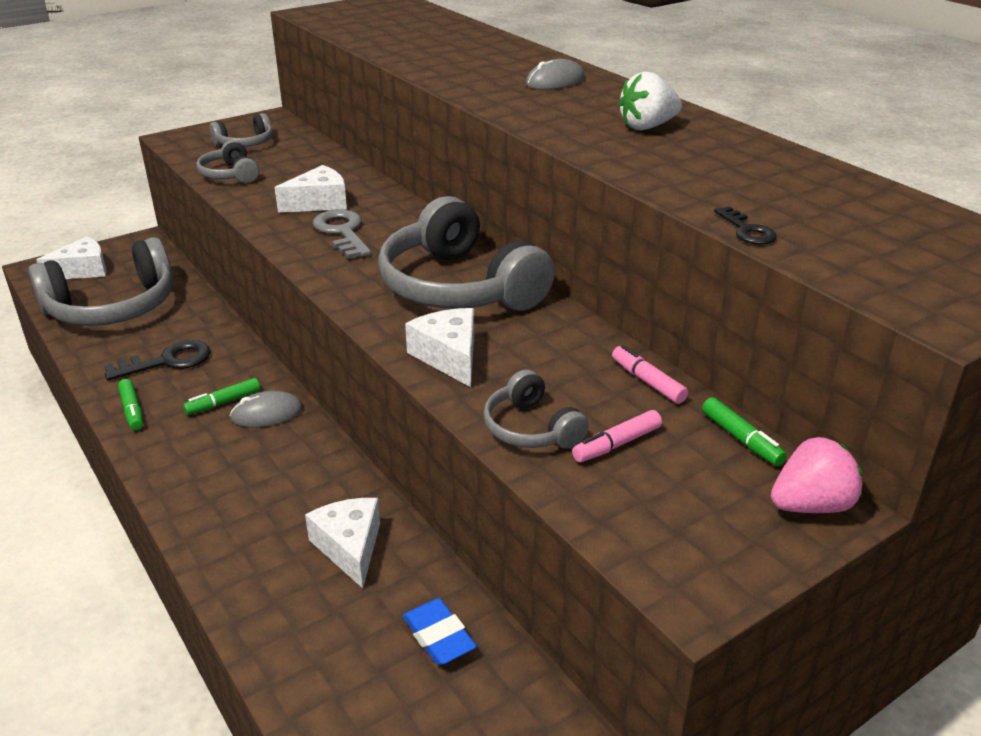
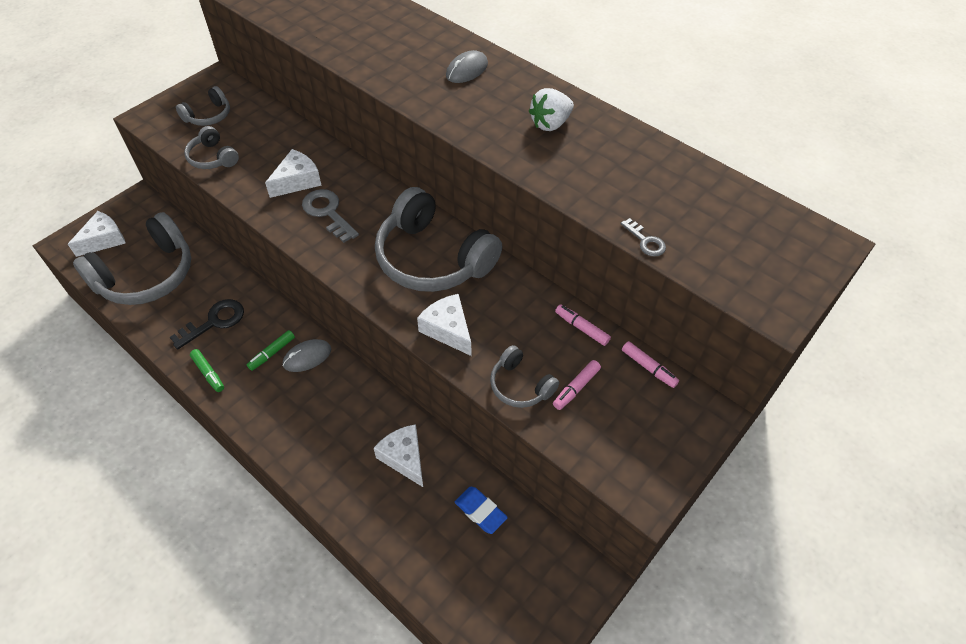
camera: 15 degrees left, 20 degrees up
(741, 439) = (648, 368): green marker -> pink marker
(747, 230) = (645, 241): black key -> grey key
(810, 505) = (697, 414): pink strawberry -> none

